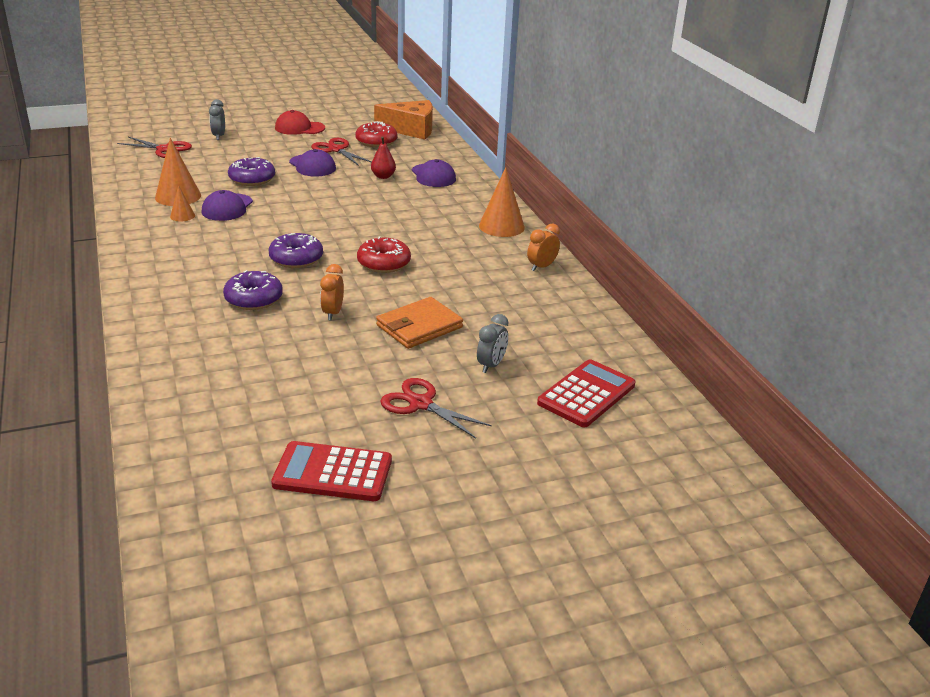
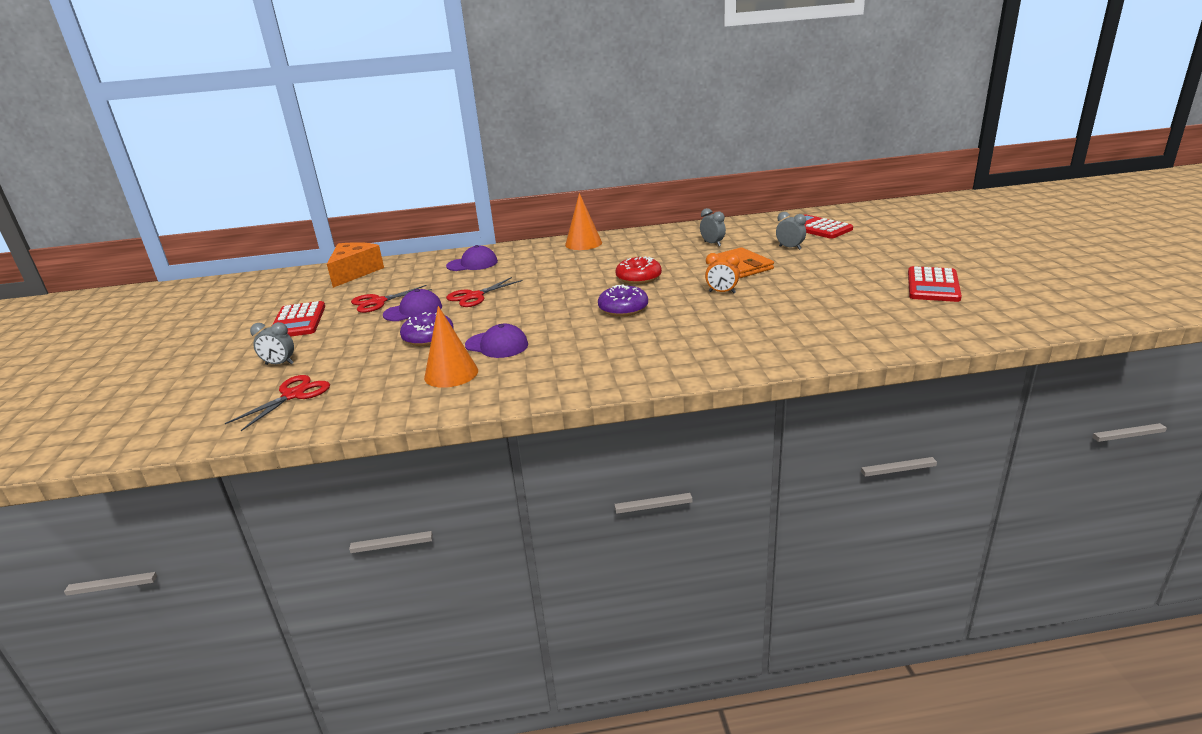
camera: 75 degrees left, 5 degrees down
(182, 216) = (507, 367): orange cone -> none
(254, 299) = (698, 321): purple donut -> none
(299, 128) = (298, 321): red cap -> red calculator
(376, 141) = (372, 286): red donut -> none
(383, 176) = (461, 281): red pear -> none
(421, 404) = (842, 265): red scissors -> red scissors (474, 296)
(505, 307) = (712, 244): none -> grey clock
(541, 267) = (653, 234): orange clock -> none

